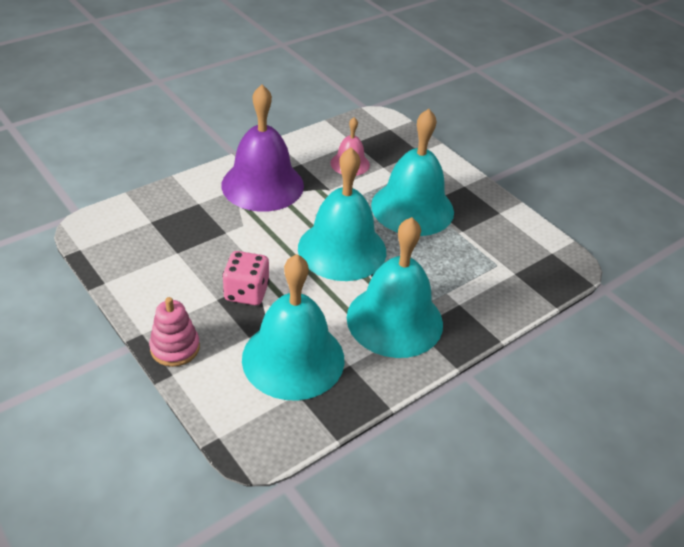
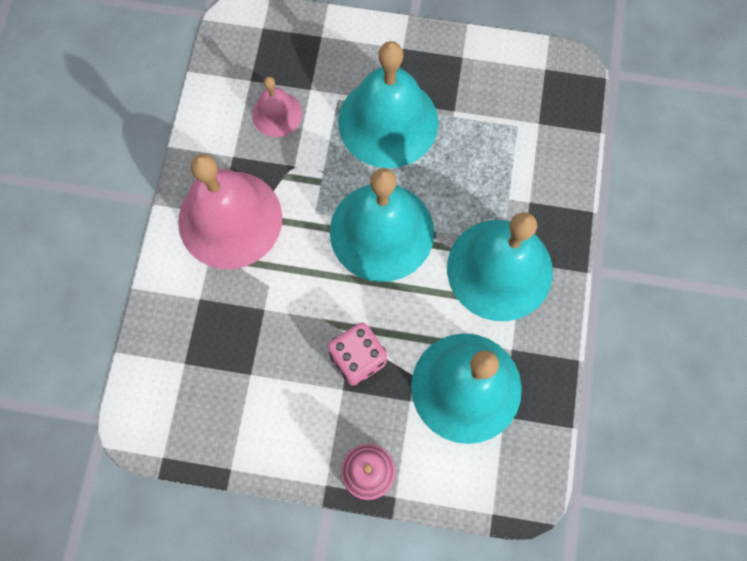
camera: 40 degrees left, 30 degrees up
(262, 185) = (230, 219): purple bell -> pink bell

